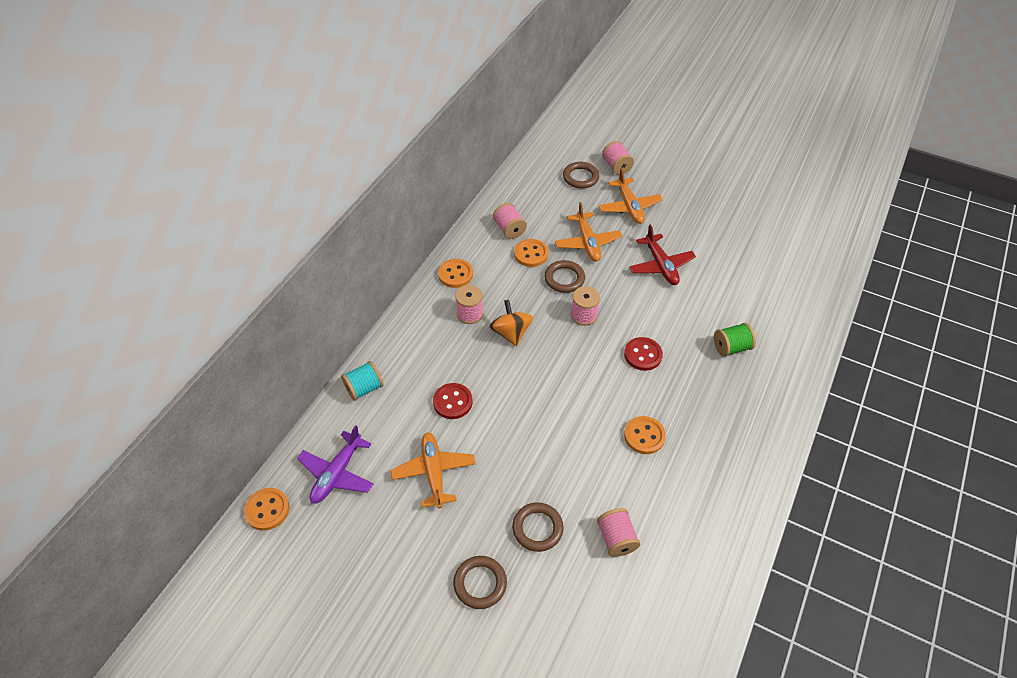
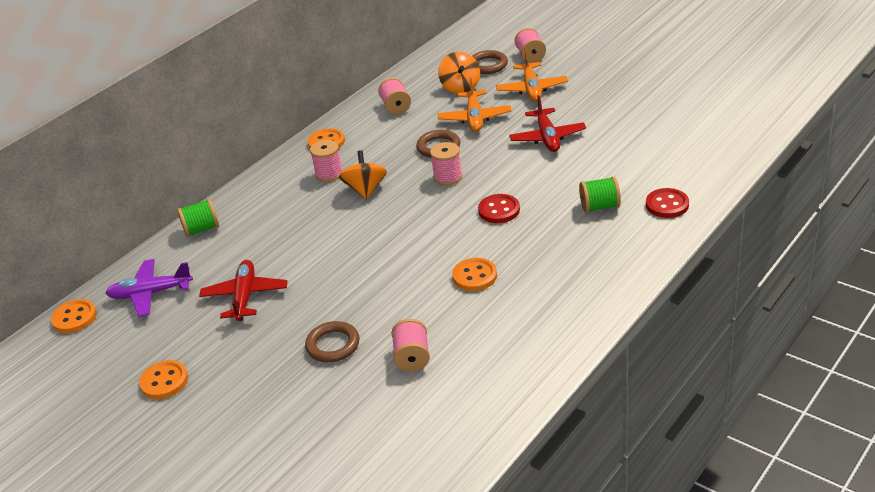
camera: 15 degrees right, 15 degrees down
(337, 473) = (150, 293): purple plane -> purple plane turned 45 degrees clockwise
(364, 388) = (201, 229): turquoise spool -> green spool
(434, 472) = (245, 296): orange plane -> red plane
(452, 402) = (285, 242): red button -> red button (667, 205)
(480, 583) = (258, 385): brown ring -> none
(531, 254) = (411, 127): orange button -> orange button (164, 381)
(563, 204) = (460, 87): none -> orange spinning top

